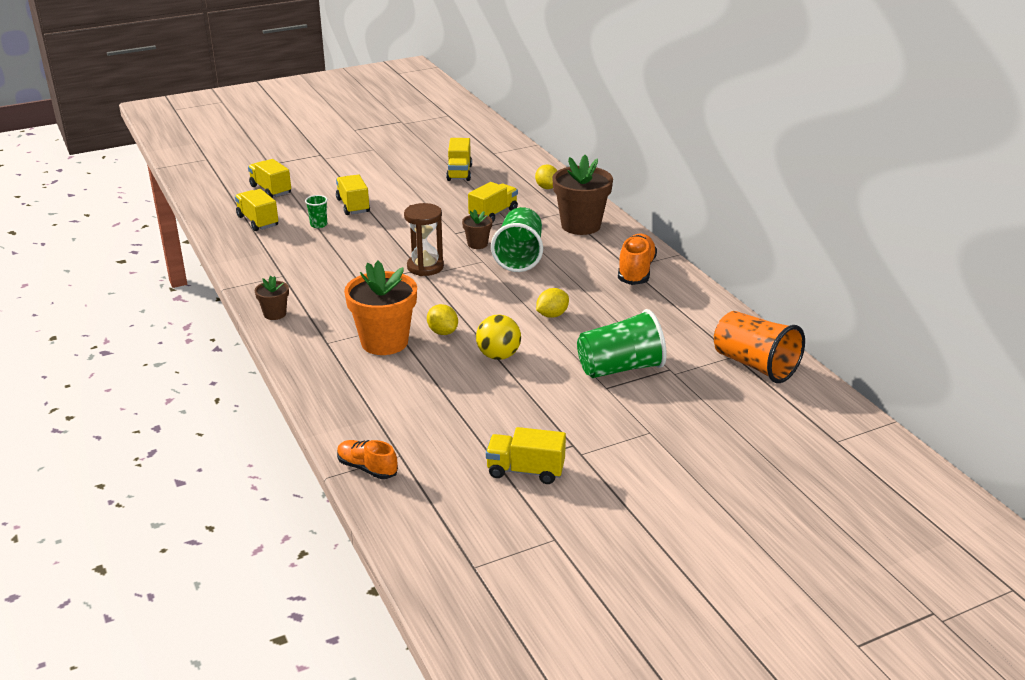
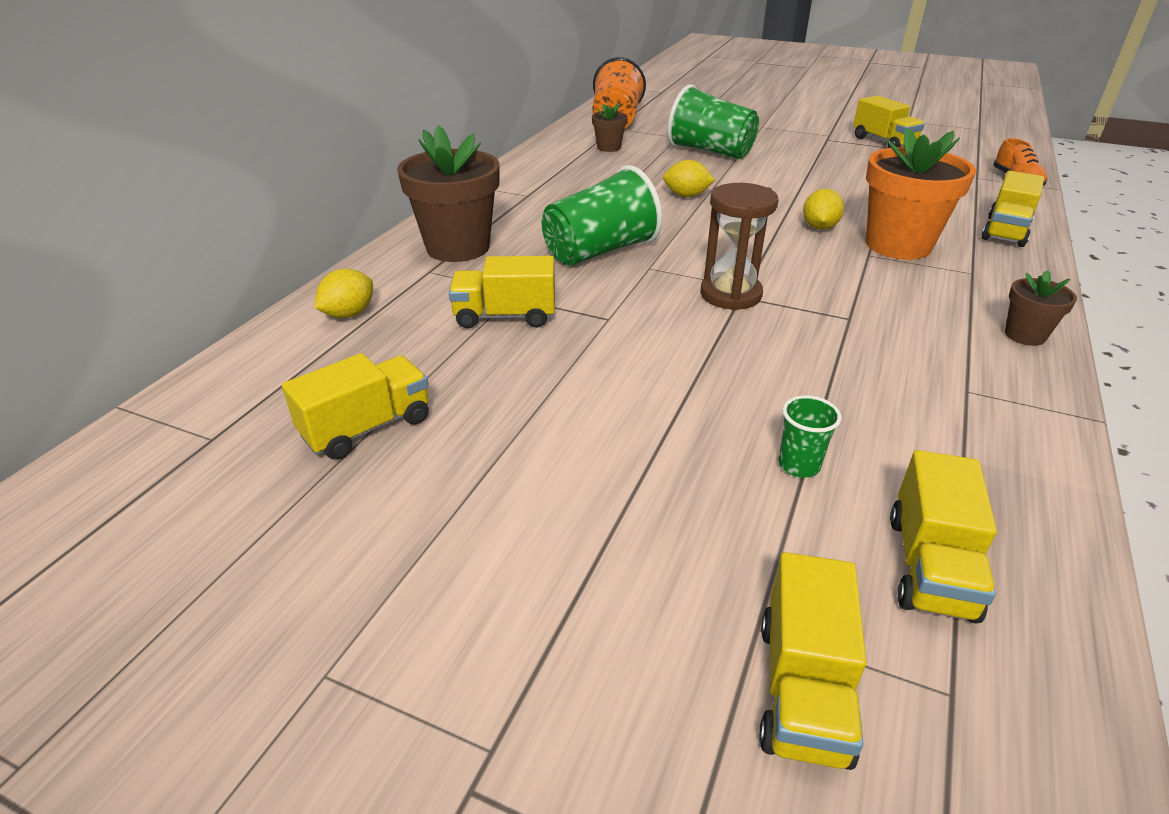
camera: 130 degrees left, 5 degrees up
(353, 206) = (673, 473): yellow truck -> yellow truck (1005, 231)
(477, 244) = (614, 288): brown flower pot -> brown flower pot (609, 147)
(498, 356) = (794, 192): yellow ball -> none
(636, 271) = (532, 189): orange shoe -> none

